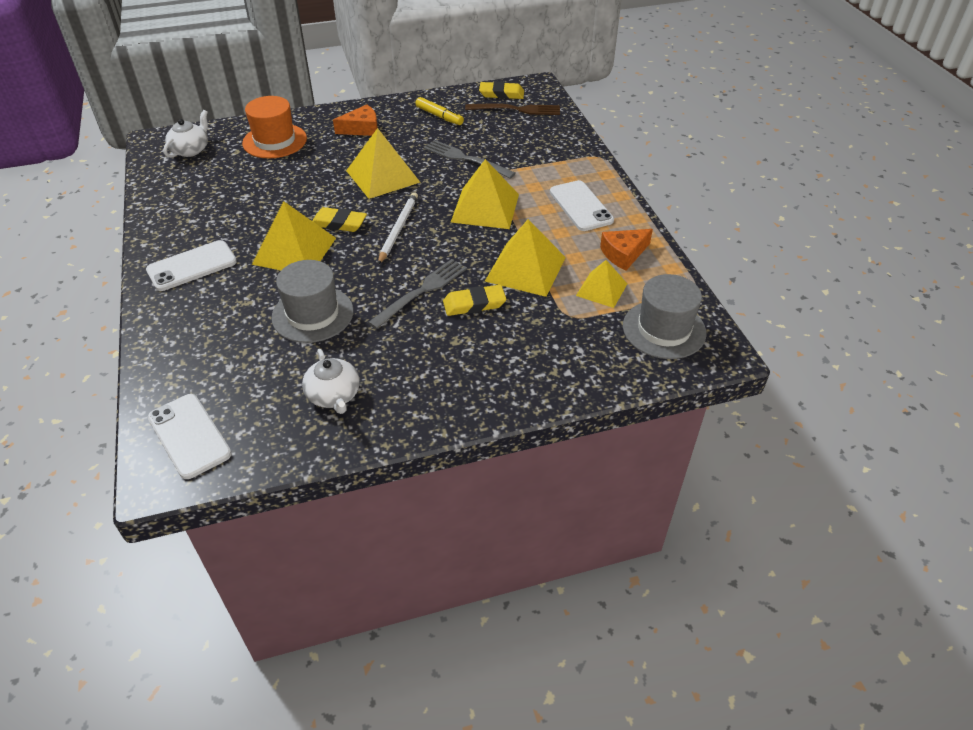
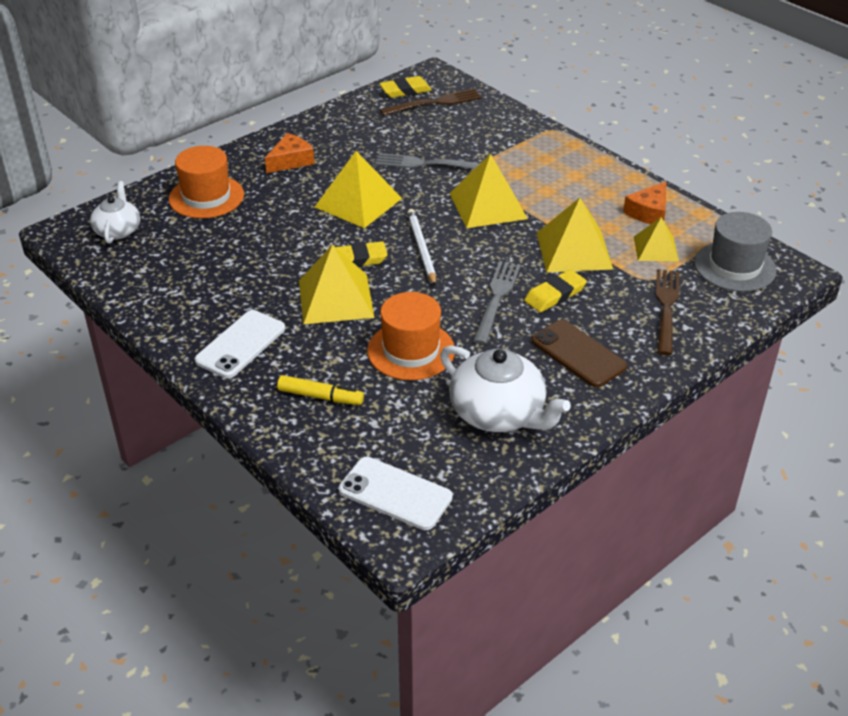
camera: 25 degrees left, 5 degrees down
(312, 314) = (411, 350): grey hat -> orange hat
(334, 395) = (499, 413): white teapot -> white teapot, size x1.63
(439, 116) = (361, 128): yellow marker -> yellow marker (320, 396)
(448, 365) = (578, 354): none -> brown phone
(565, 347) = (666, 307): none -> brown fork
(581, 206) = (575, 180): white phone -> none

